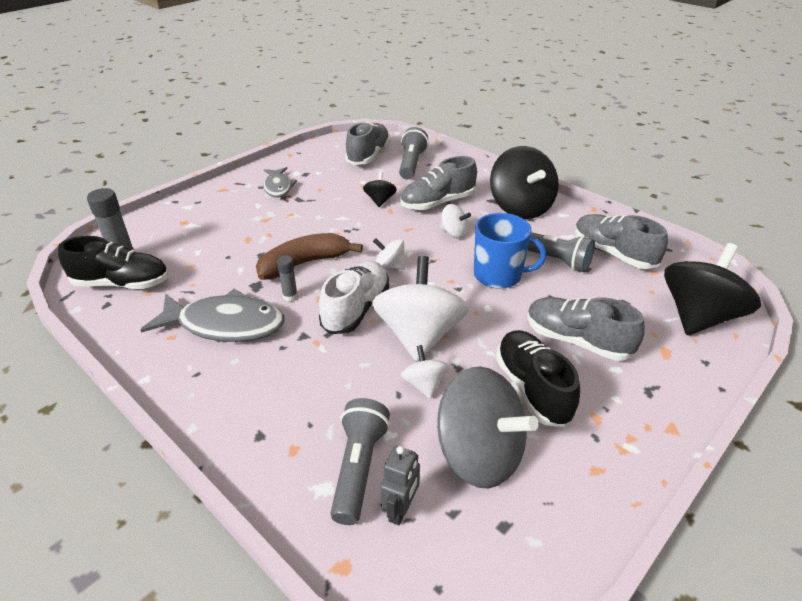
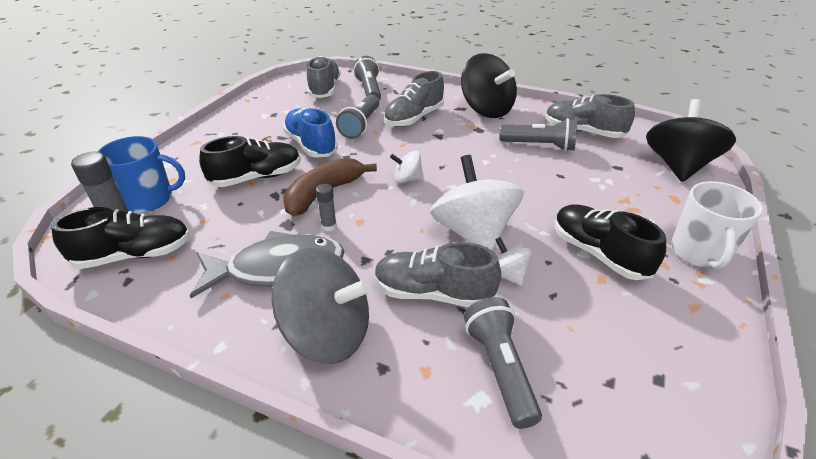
camera: 20 degrees left, 0 degrees up
(255, 235) = (256, 177): none -> black shoe
(278, 187) = (253, 130): grey fish -> none
(321, 212) = (311, 145): none -> blue shoe
(356, 309) = (401, 223): white shoe -> none
(380, 201) = (361, 125): black spinning top -> grey flashlight
(401, 510) = (564, 395): grey robot -> none
(454, 233) = (445, 140): white spinning top -> none
(479, 454) = (595, 322): grey spinning top -> grey spinning top (327, 333)
(499, 275) = (506, 167): blue mug -> blue mug (149, 199)
(577, 341) = (605, 206): grey shoe -> grey shoe (433, 293)
(647, 417) = (700, 253): none -> white mug

